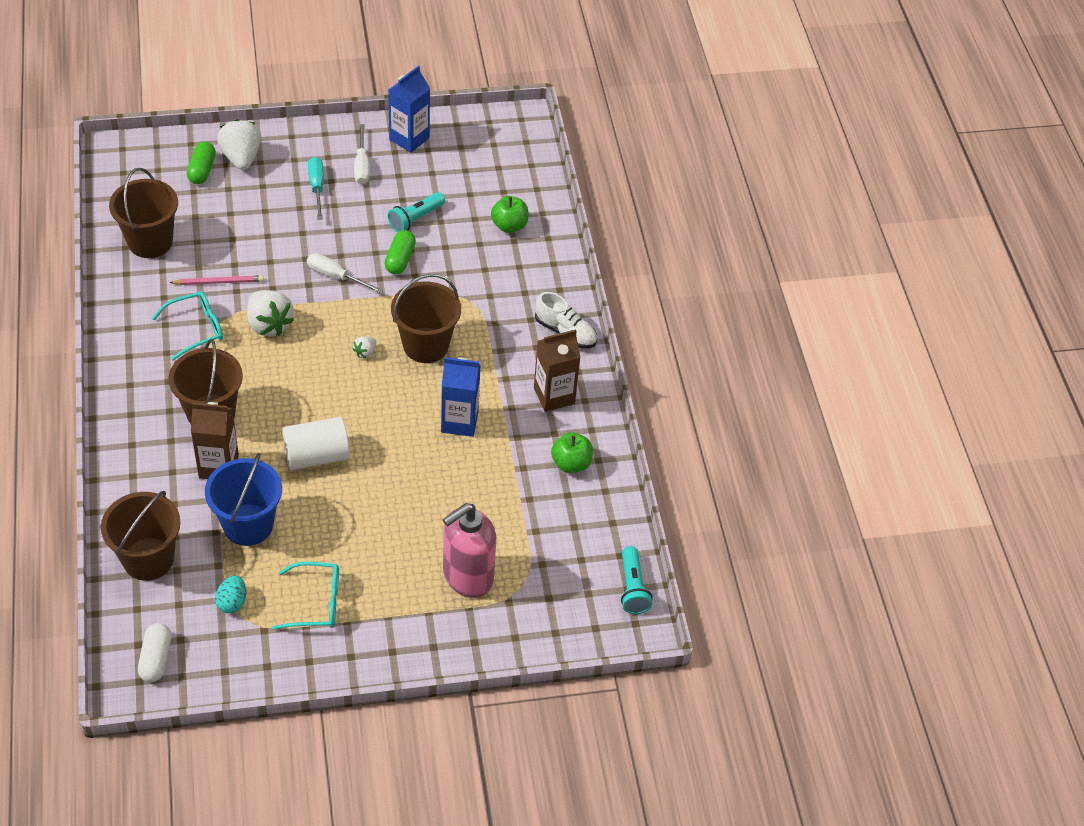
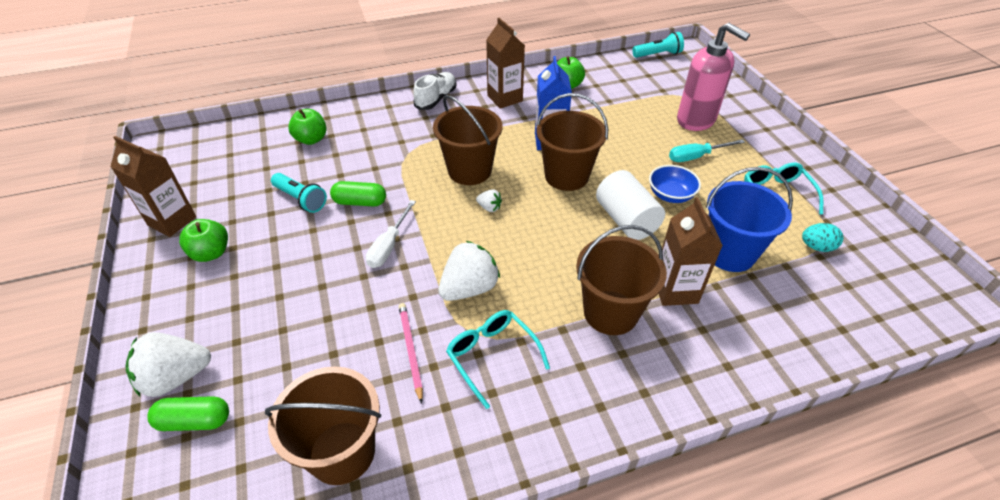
camera: 95 degrees left, 5 degrees down
(148, 559) = (818, 322): brown bucket -> brown bucket (566, 176)
(156, 659) = (915, 288): white capsule -> none
(317, 187) = (244, 286): turquoise screwdriver -> turquoise screwdriver (696, 157)
(342, 505) = (670, 195): none -> blue bowl
(362, 165) = (211, 253): white screwdriver -> green apple
(409, 139) = (172, 221): blue carton -> brown carton

